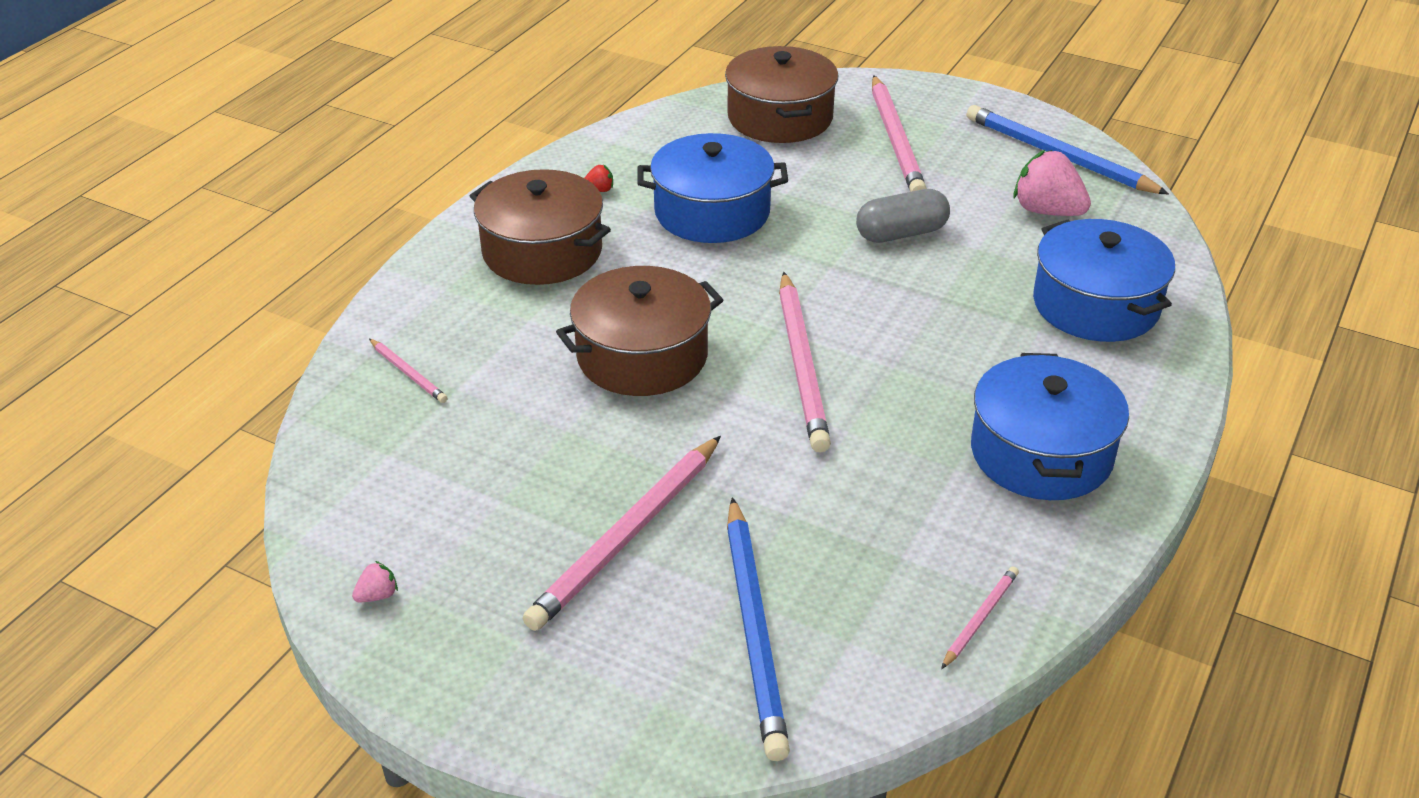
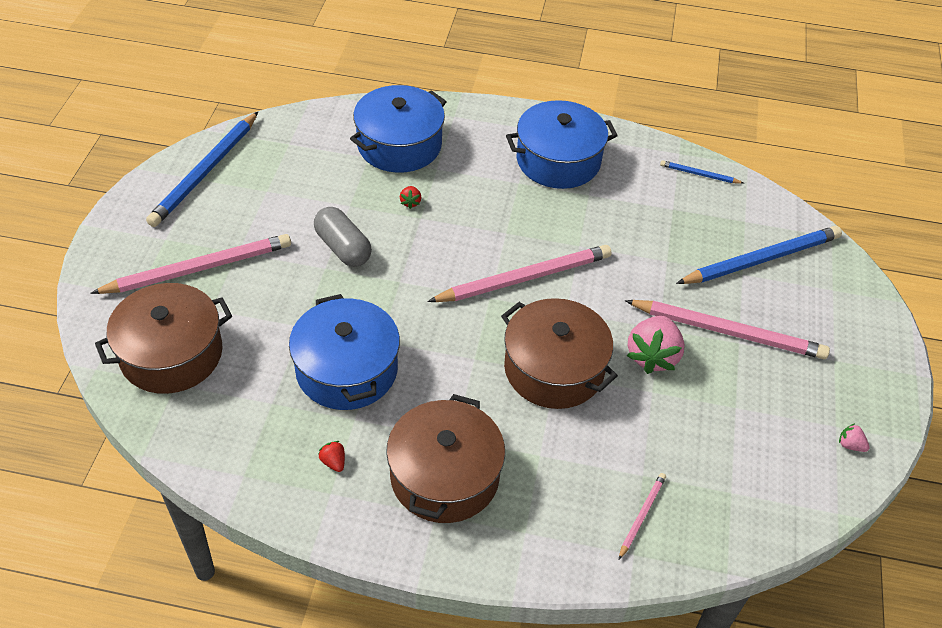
camera: 110 degrees left, 10 degrees up
(972, 296) = (410, 202): none -> red strawberry
(980, 618) = (699, 174): pink pencil -> blue pencil
(1047, 211) = (288, 173): pink strawberry -> pink strawberry (652, 356)

